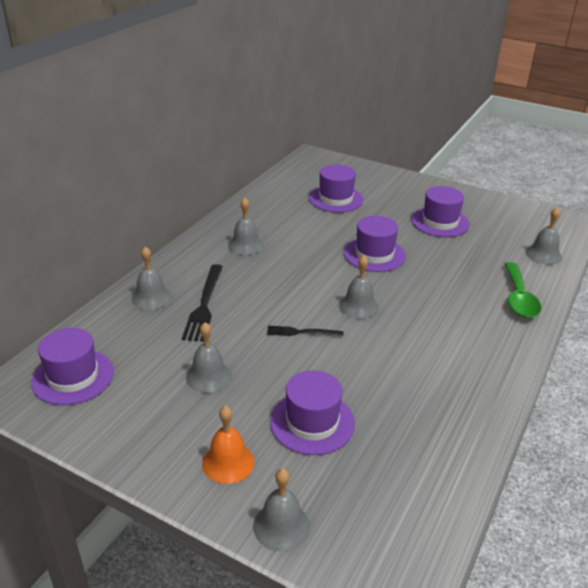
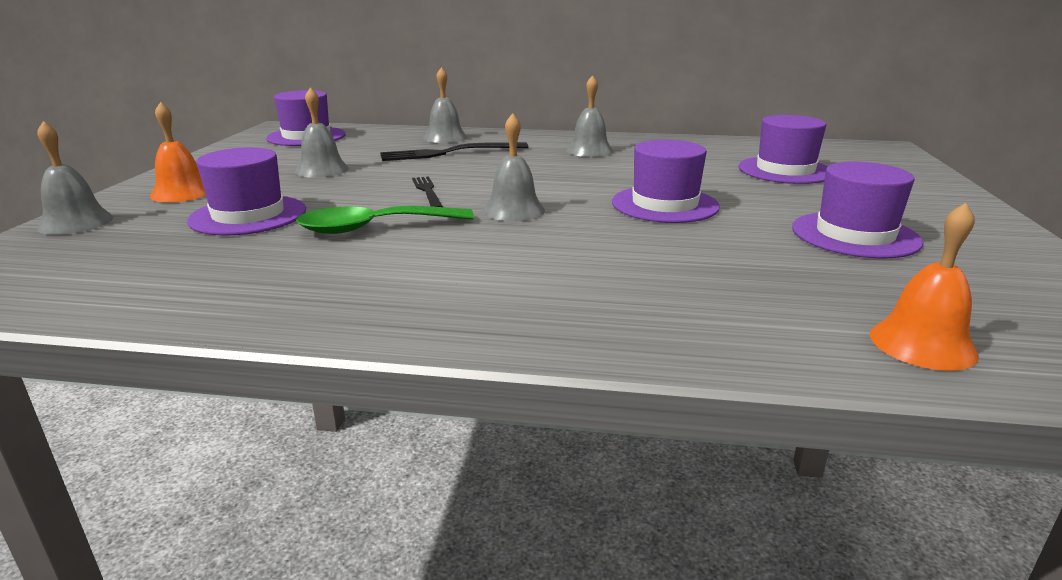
camera: 70 degrees right, 10 degrees down
(518, 298) = (680, 324): green spoon -> green spoon (374, 228)
(543, 254) = (922, 344): grey bell -> orange bell

